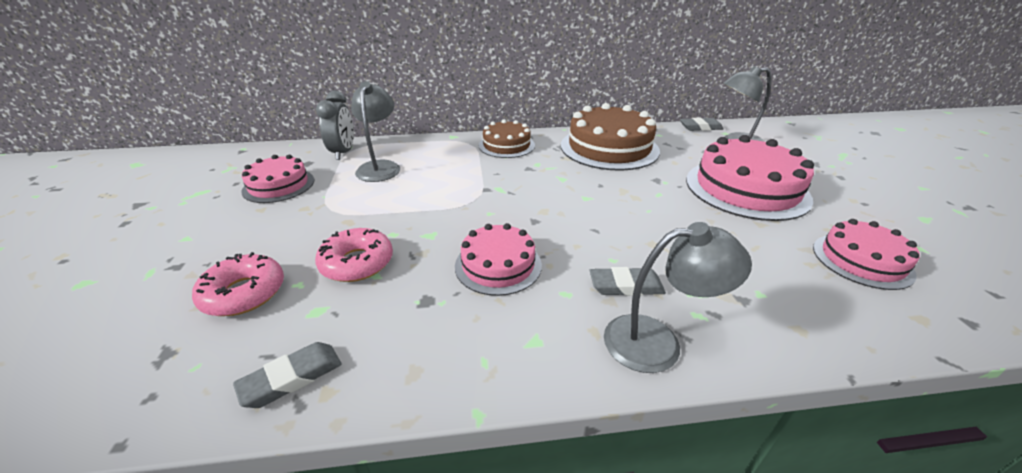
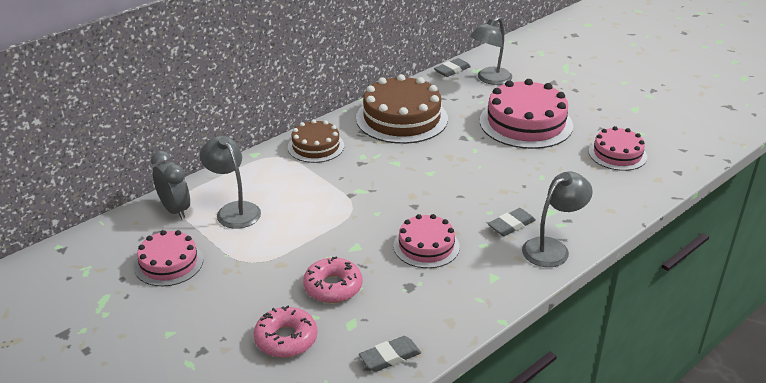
camera: 35 degrees left, 0 degrees up
(292, 378) = (390, 357): grey eraser -> grey eraser turned 45 degrees clockwise

